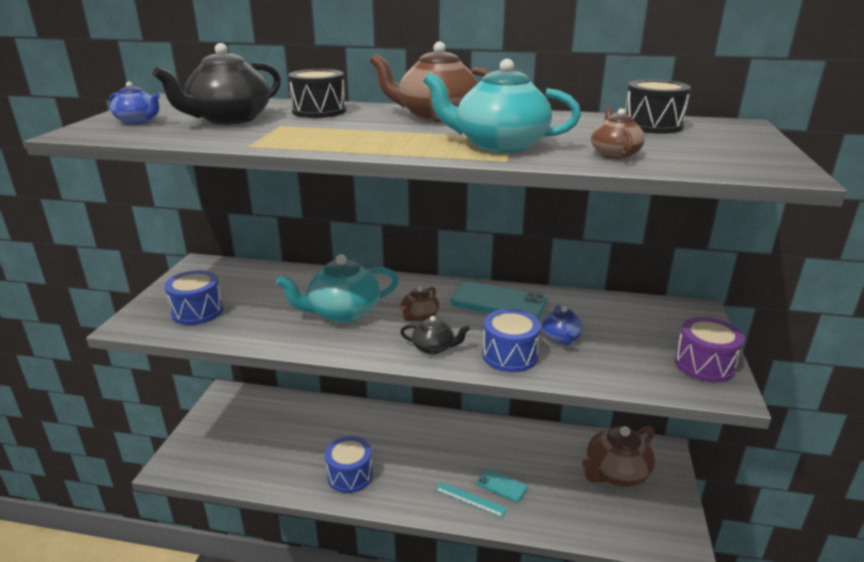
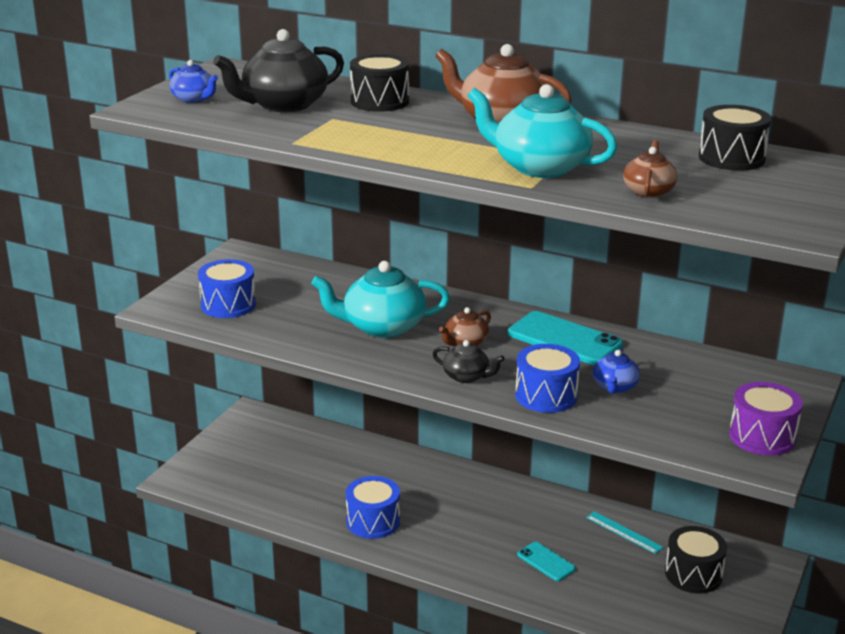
camera: 15 degrees right, 0 degrees up
(470, 499) = (503, 568): turquoise ruler -> turquoise ruler (624, 532)
(616, 473) = (693, 574): brown teapot -> black drum

